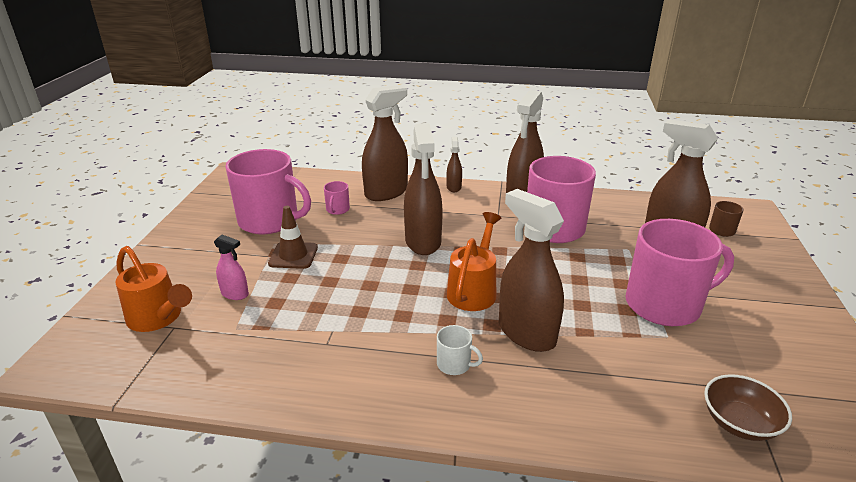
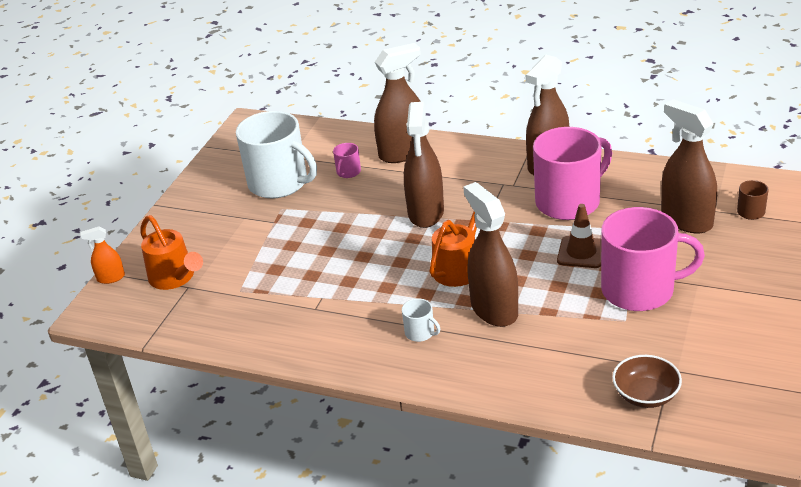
camera: 15 degrees right, 5 degrees up
(79, 322) = (111, 278): none -> orange spray bottle
(235, 294) = (241, 259): pink spray bottle -> none
(270, 221) = (279, 183): pink mug -> white mug
(293, 255) = (297, 223): brown traffic cone -> brown traffic cone (581, 252)
(454, 187) = (477, 148): brown spray bottle -> none

